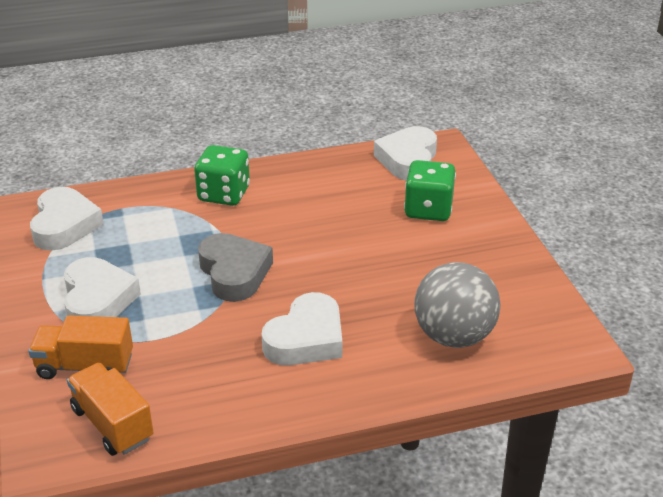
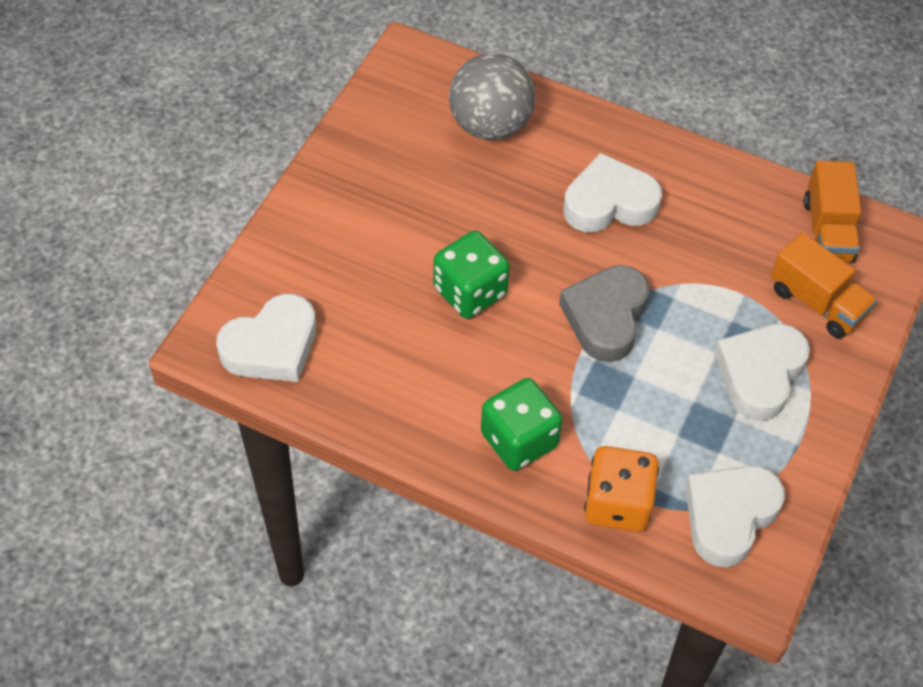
camera: 140 degrees left, 20 degrees up
(138, 199) = (617, 503): none -> orange dice
(428, 210) = (343, 263): green dice -> green dice (470, 292)

